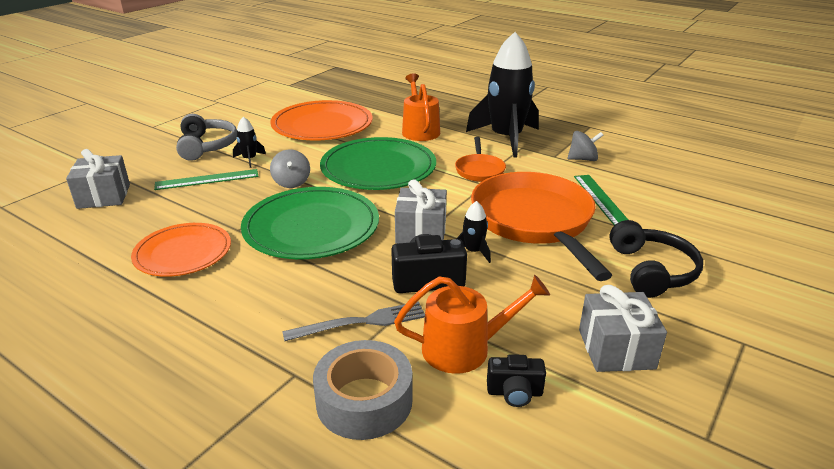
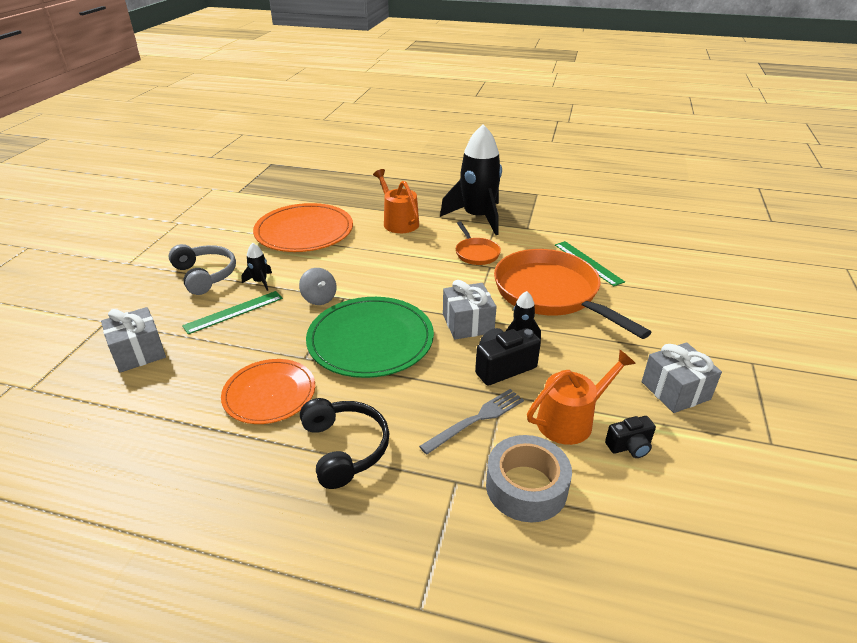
camera: 20 degrees left, 5 degrees up
(378, 168) = (388, 268): green plate -> none
(583, 159) = (551, 227): grey spinning top -> none
(652, 271) = (660, 318): black headphones -> black headphones (345, 448)

